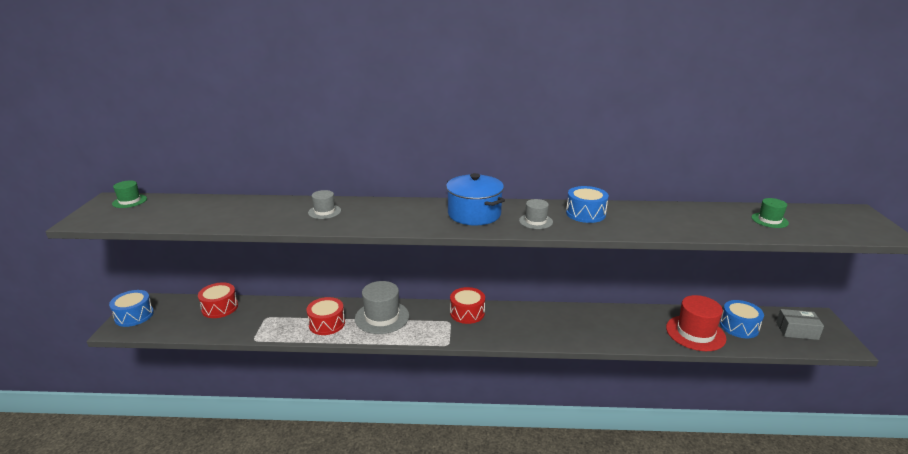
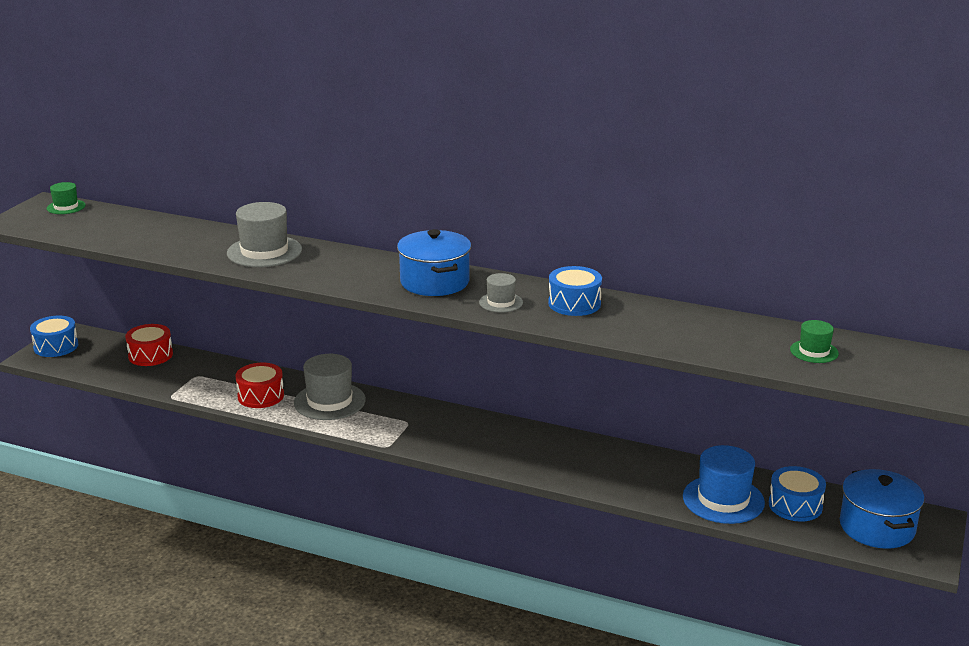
camera: 20 degrees right, 0 degrees up
(324, 211) = (264, 251): grey hat -> grey hat, size x1.84
(467, 313) = (438, 417): red drum -> none
(695, 333) = (723, 499): red hat -> blue hat
(797, 331) = (877, 527): grey box -> blue pot

